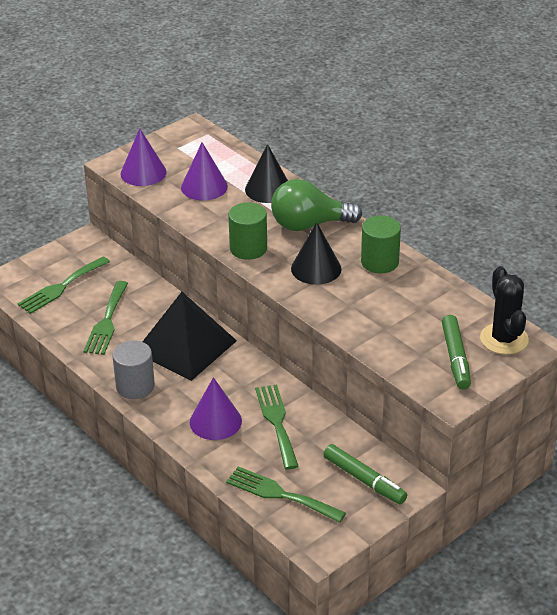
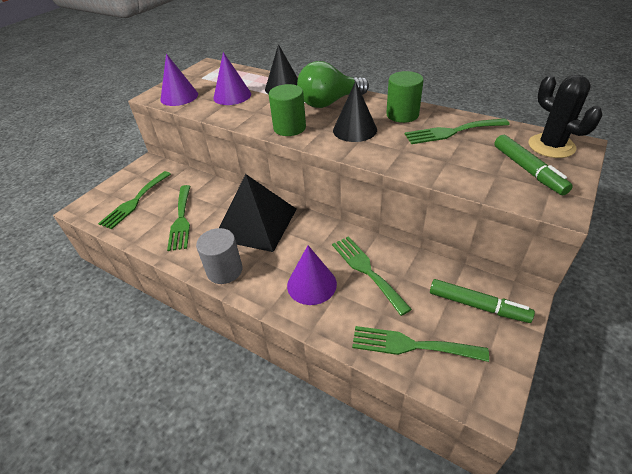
camera: 15 degrees left, 5 degrees up
(416, 297) = (452, 132): none -> green fork

